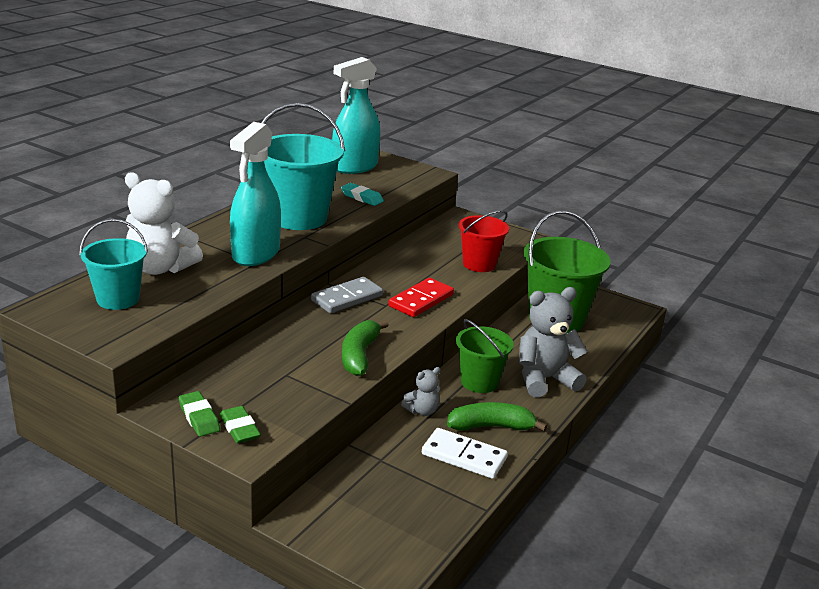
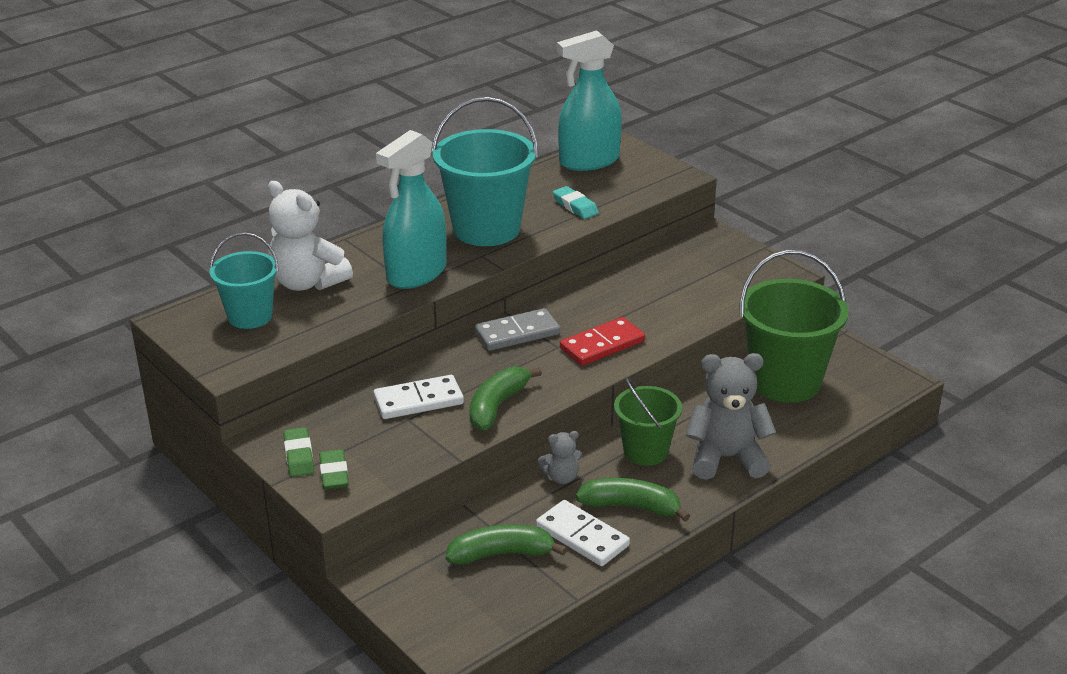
camera: 20 degrees right, 5 degrees up
(288, 358) = (418, 400): none -> white domino
(403, 481) = (501, 554): none -> green banana
(479, 264) = (699, 303): red bucket -> none

